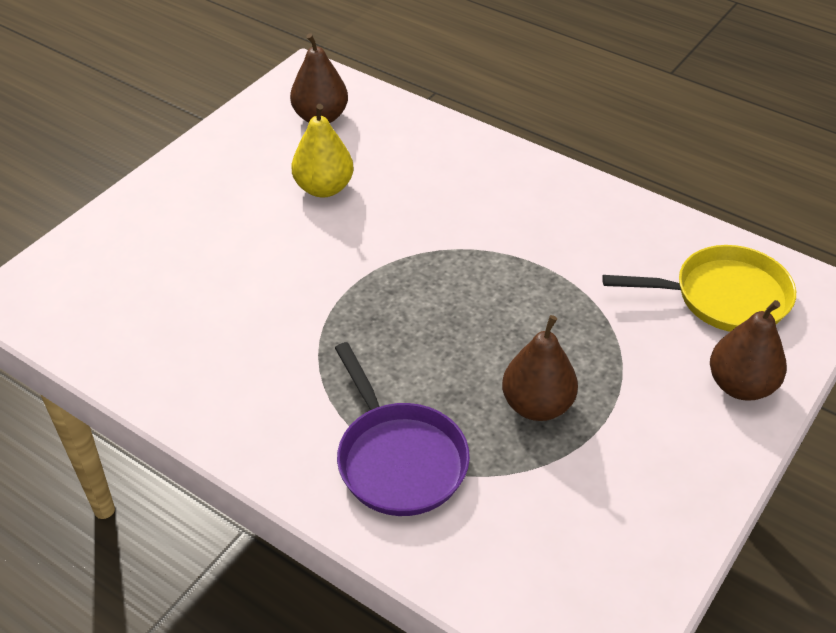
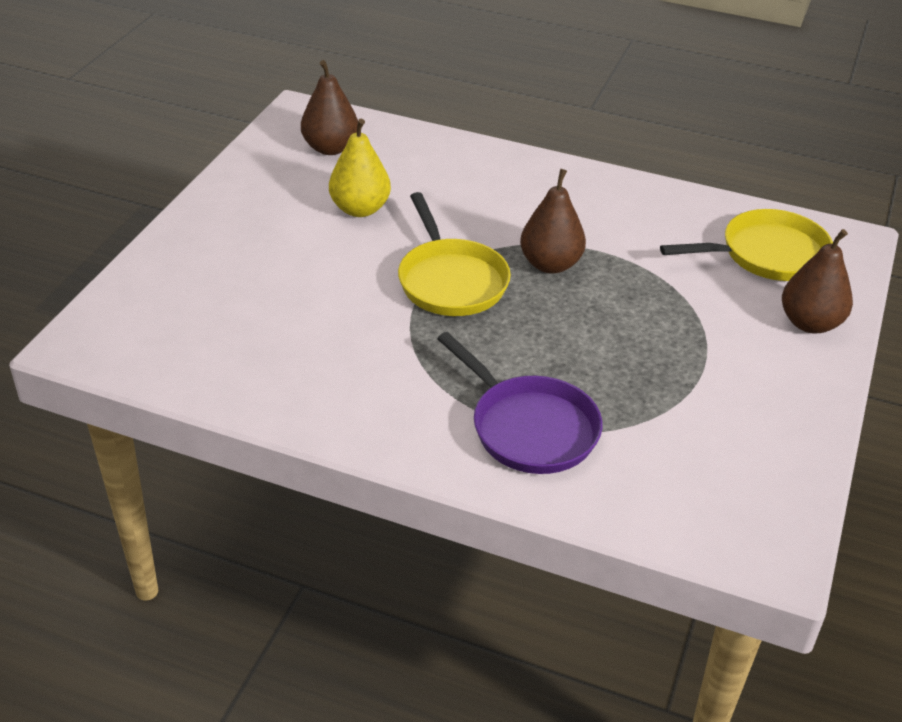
camera: 15 degrees left, 5 degrees down
(382, 280) = (450, 280): none -> yellow pan
(537, 405) = (638, 365): brown pear -> brown pear (550, 264)

